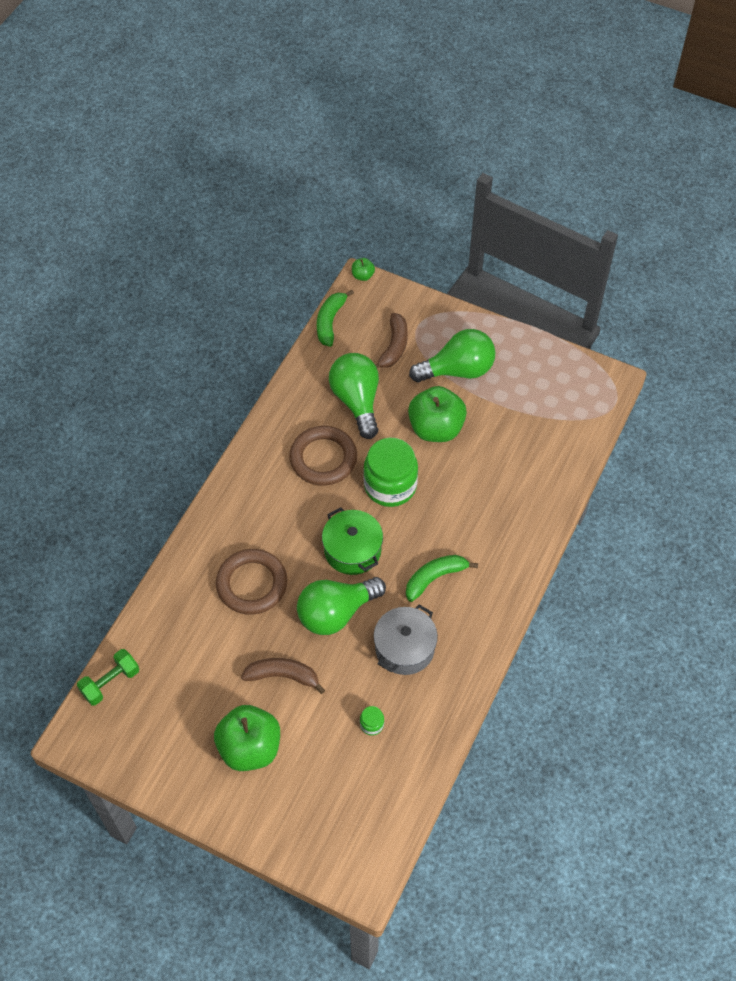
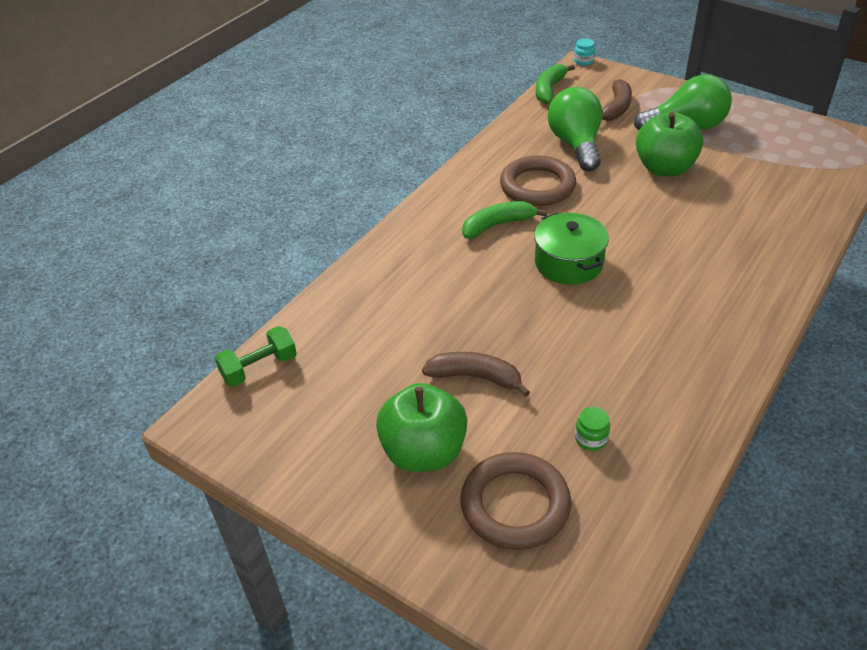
camera: 10 degrees right, 15 degrees down
(252, 584) = (446, 286): brown ring -> brown ring (515, 505)
(336, 613) = (546, 319): green light bulb -> none
(363, 276) = (583, 61): green apple -> turquoise jar
(390, 486) = (613, 211): green jar -> none
(404, 648) = (634, 359): grey pot -> none
(435, 578) = (670, 294): green banana -> green banana (498, 225)

